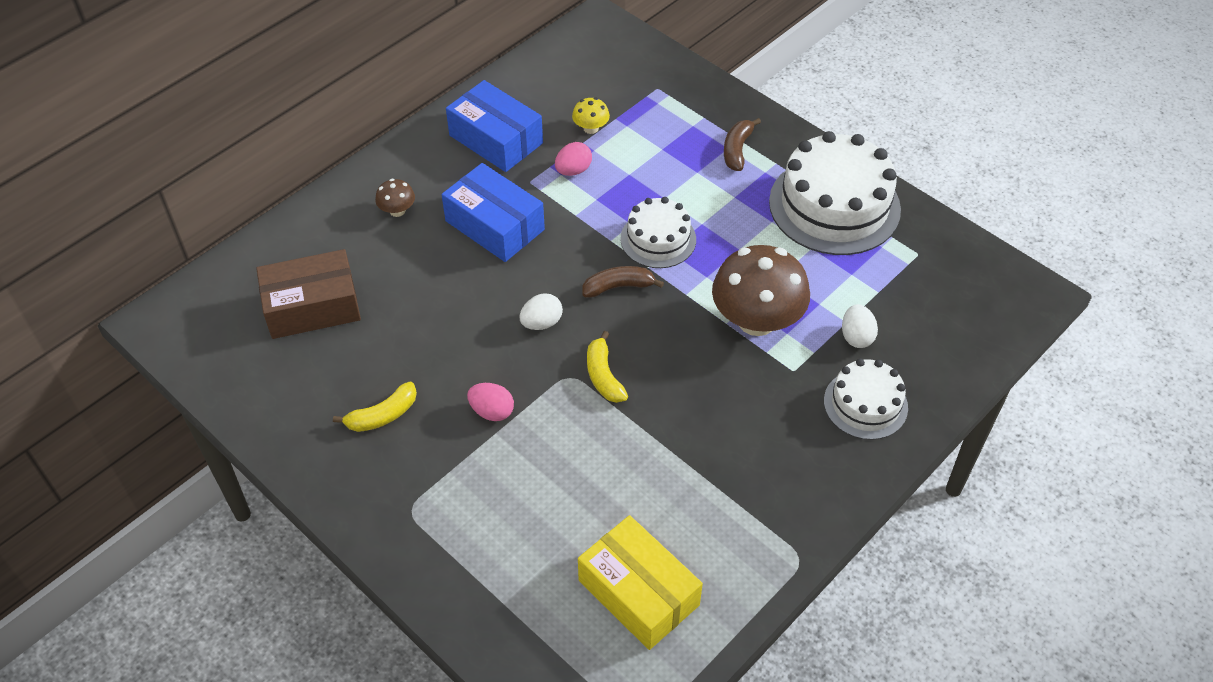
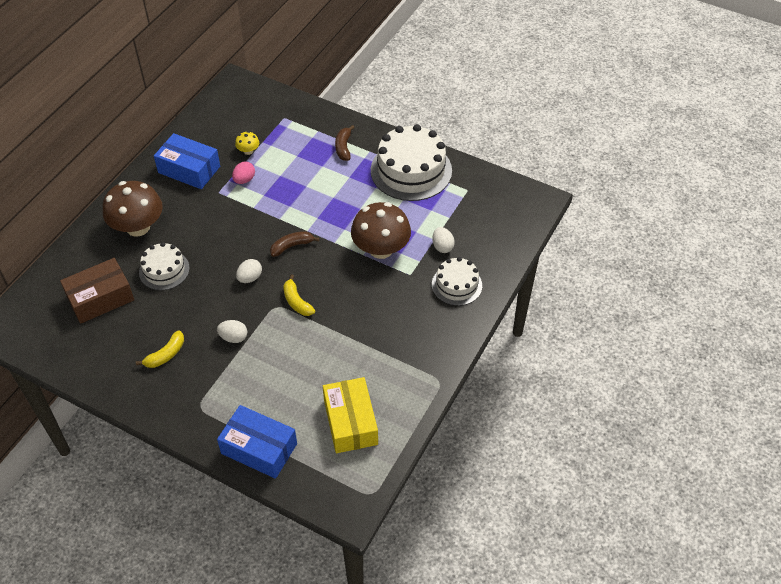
camera: 15 degrees left, 0 degrees up
(397, 210) = (138, 227): brown mushroom -> brown mushroom, size x2.28
(492, 411) = (233, 337): pink egg -> white egg
(494, 225) = (203, 224): blue box -> blue box (259, 448)
(638, 592) = (350, 422): yellow box -> yellow box turned 45 degrees clockwise
(658, 239) = (308, 212): white cake -> white cake (164, 270)

